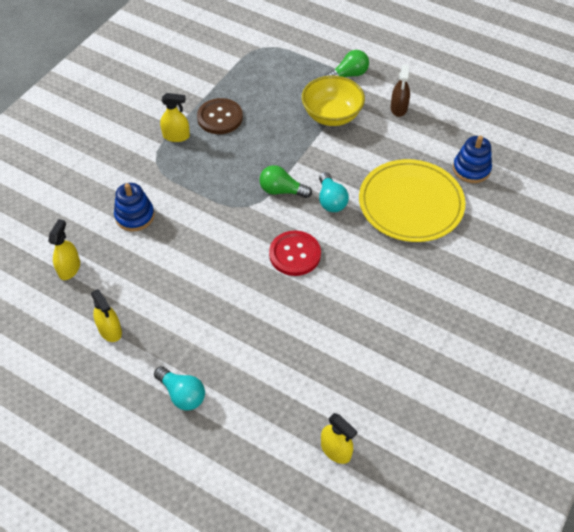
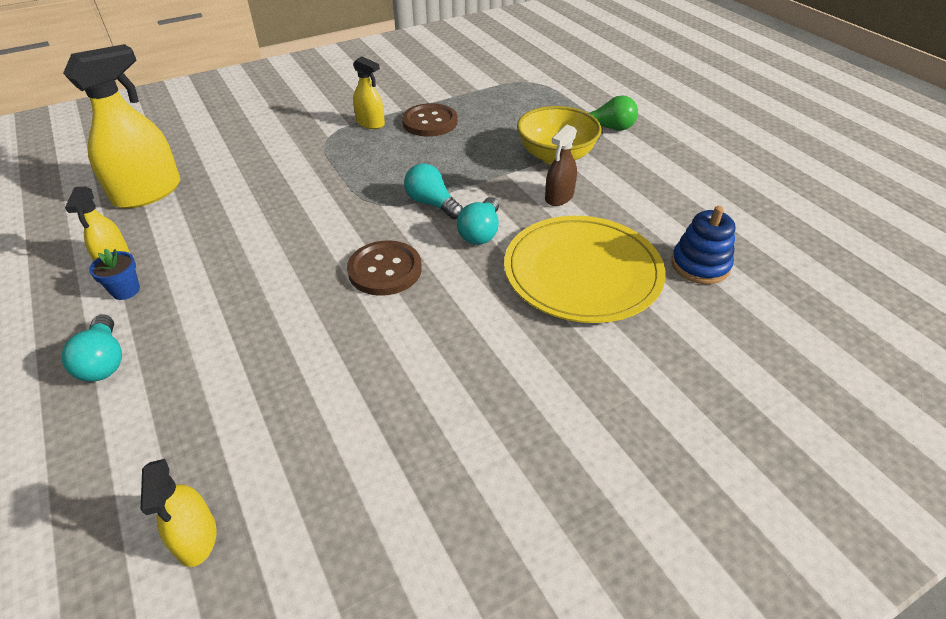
camera: 30 degrees right, 10 degrees down
(69, 268) = (147, 193): yellow spray bottle -> yellow spray bottle, size x1.86
(135, 216) = (257, 172): blue stacking toy -> none
(142, 345) = (126, 290): none -> blue flower pot
(281, 190) = (432, 203): green light bulb -> turquoise light bulb
(295, 254) = (385, 270): red button -> brown button
(399, 108) = (646, 174): brown spray bottle -> brown spray bottle (559, 197)

